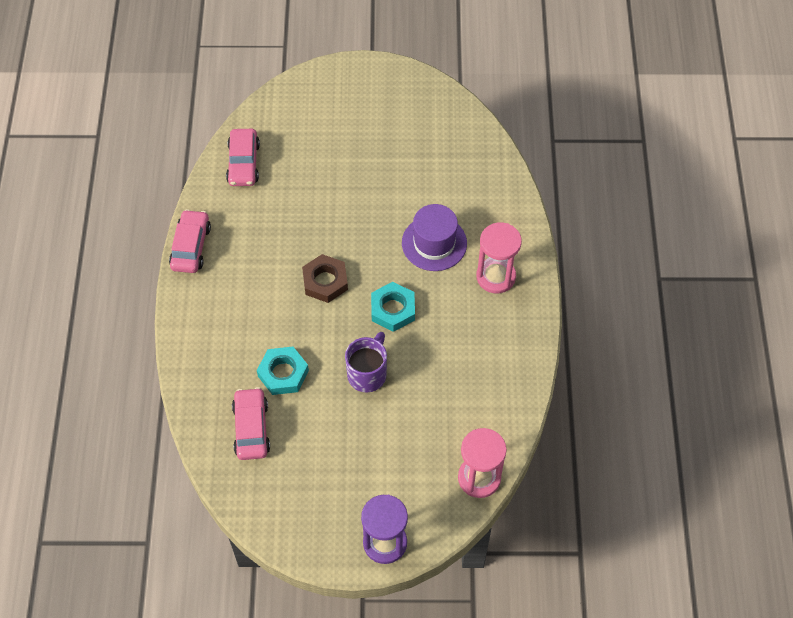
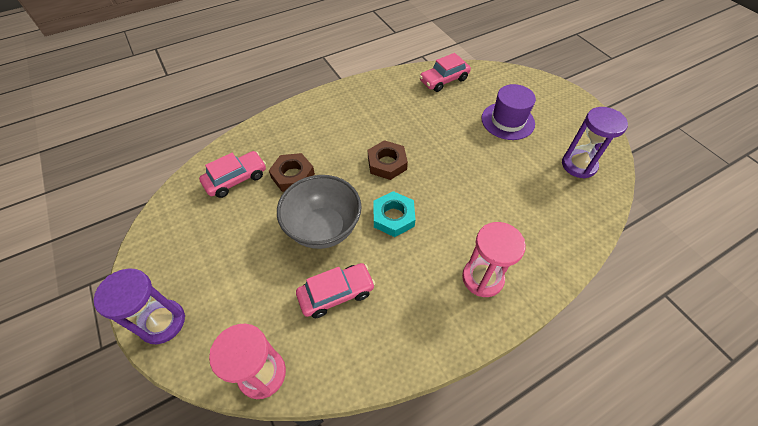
camera: 60 degrees right, 5 degrees down
(191, 247) = (361, 85): pink car -> pink car (336, 293)
(283, 373) = (293, 175): turquoise nut -> brown nut
(367, 374) = (323, 228): purple mug -> grey bowl
(434, 243) = (476, 215): purple hat -> purple hat (507, 121)
(436, 127) = (578, 165): none -> purple hourglass

